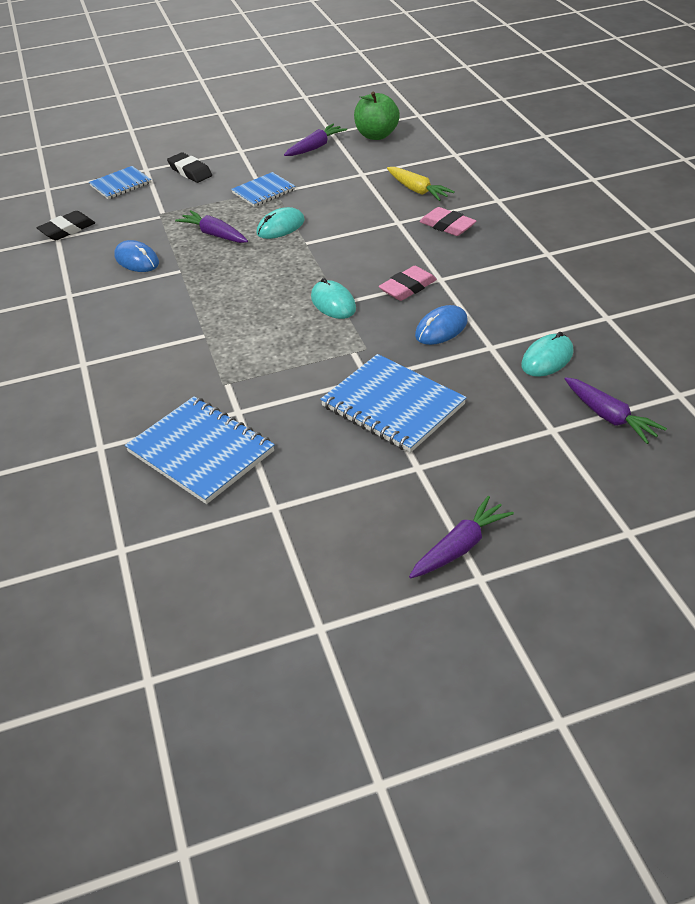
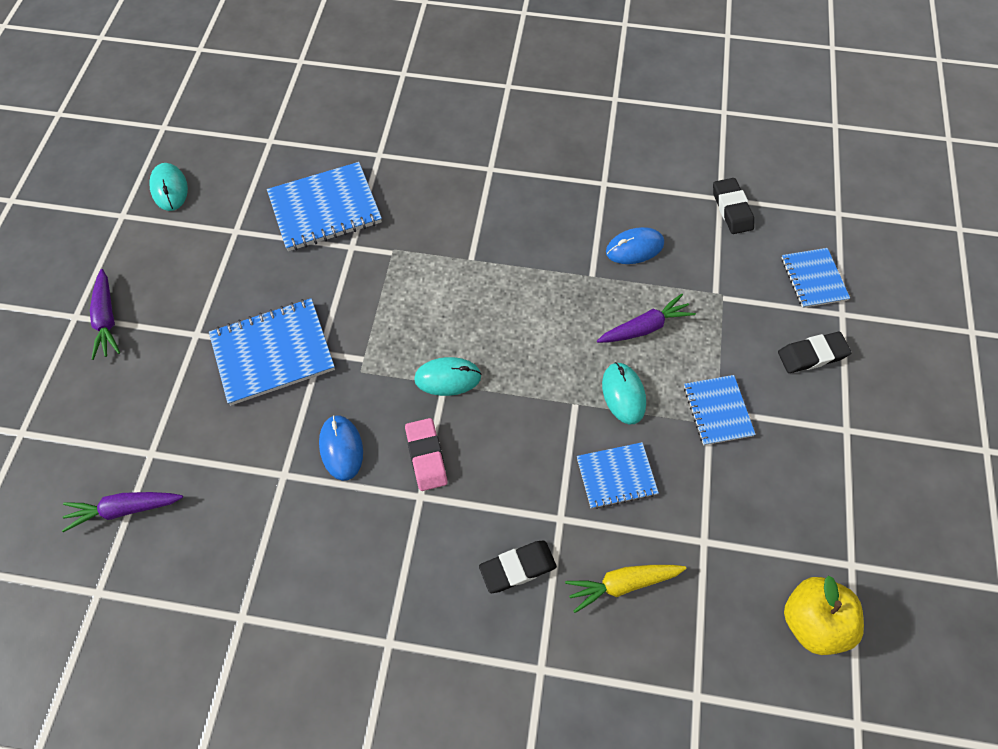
camera: 115 degrees right, 20 degrees up
(315, 147) = (812, 521): purple carrot -> none
(347, 212) = (616, 476): none -> blue notebook
(376, 135) = (812, 620): green apple -> yellow apple
(447, 226) = (517, 568): pink eraser -> black eraser
(547, 358) = (230, 512): turquoise mouse -> turquoise mouse (169, 188)

